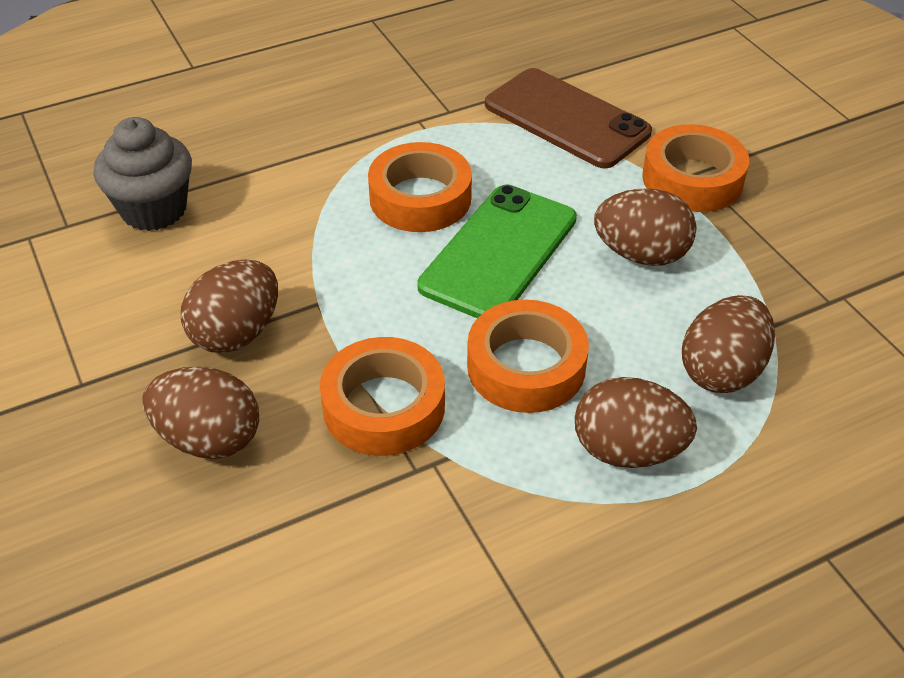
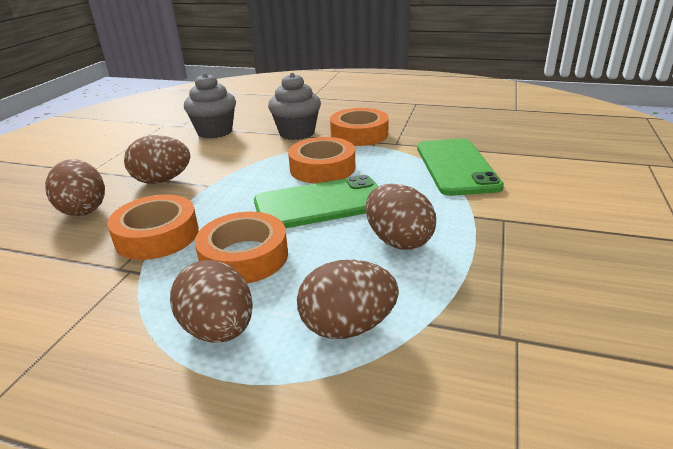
camera: 45 degrees right, 15 degrees down
(289, 153) = (297, 133): none -> grey cupcake
(566, 119) = (456, 167): brown phone -> green phone
(692, 179) = (495, 221): orange tape -> orange tape (359, 134)

